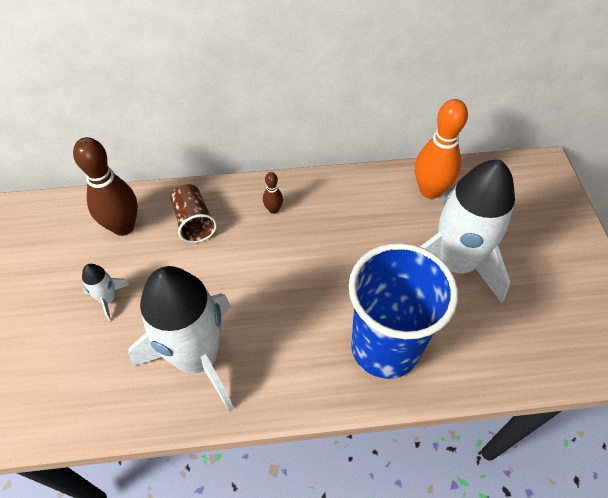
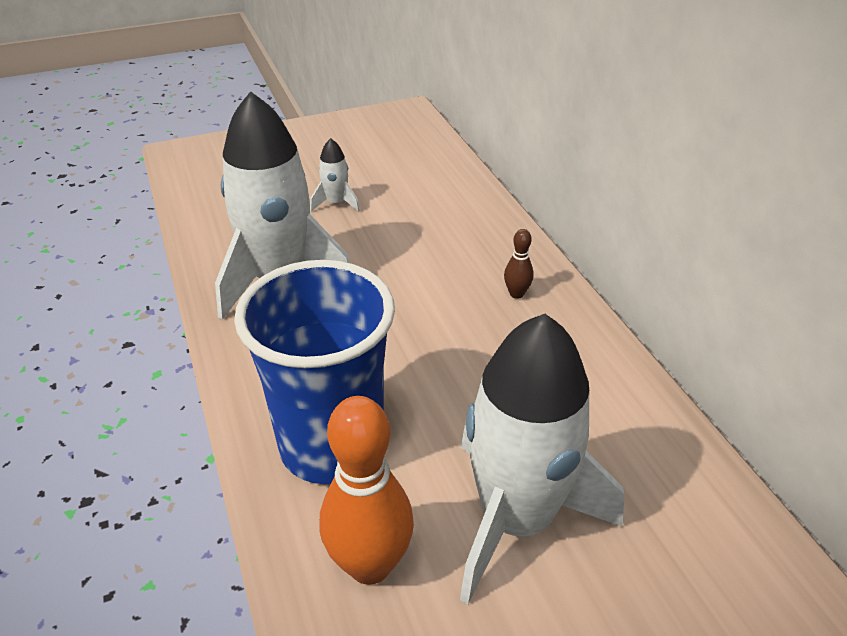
camera: 75 degrees right, 15 degrees down
(123, 226) = (431, 189): brown bowling pin -> none
(194, 222) = (462, 234): brown cup -> none
(430, 190) = (659, 465): orange bowling pin -> orange bowling pin (370, 565)

